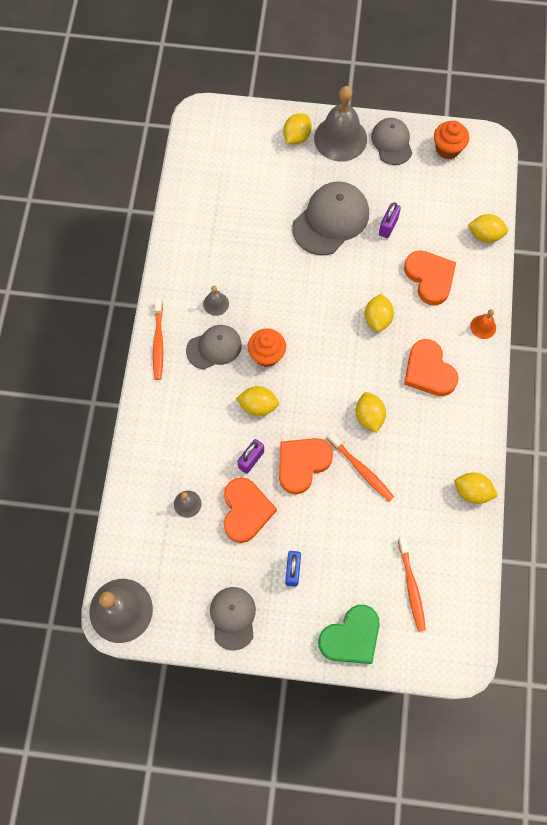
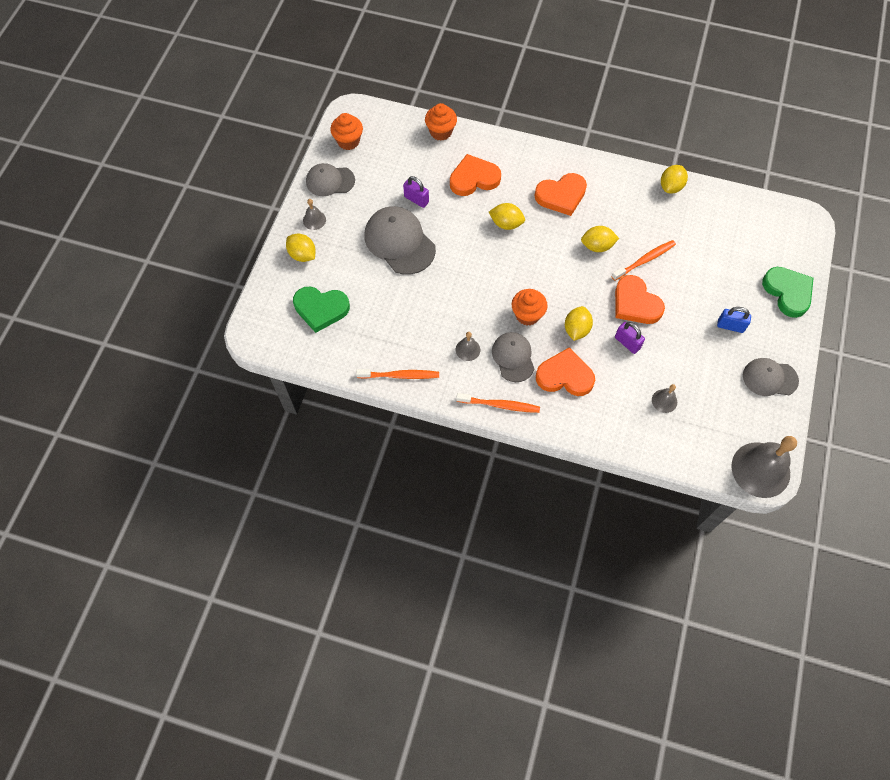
camera: 80 degrees left, 5 degrees down
(238, 165) = (321, 309): none -> green heart
(245, 511) = (674, 354): orange heart -> orange heart (565, 376)
(340, 138) = (314, 220): grey bell -> grey bell, size x0.45
(411, 586) = (747, 243): orange toothbrush -> orange toothbrush (399, 375)
(483, 327) = (526, 150): orange bell -> none
(485, 235) = (441, 132): yellow lemon -> orange cupcake

